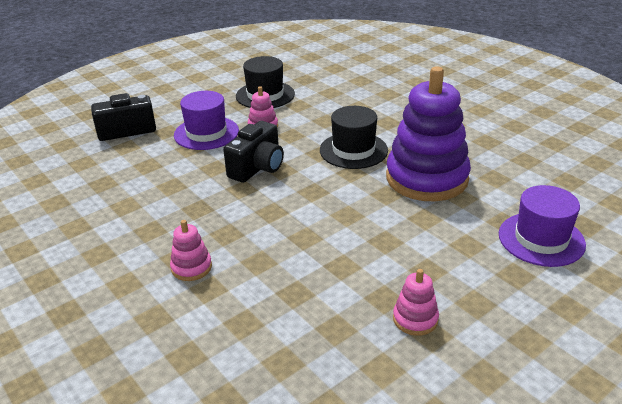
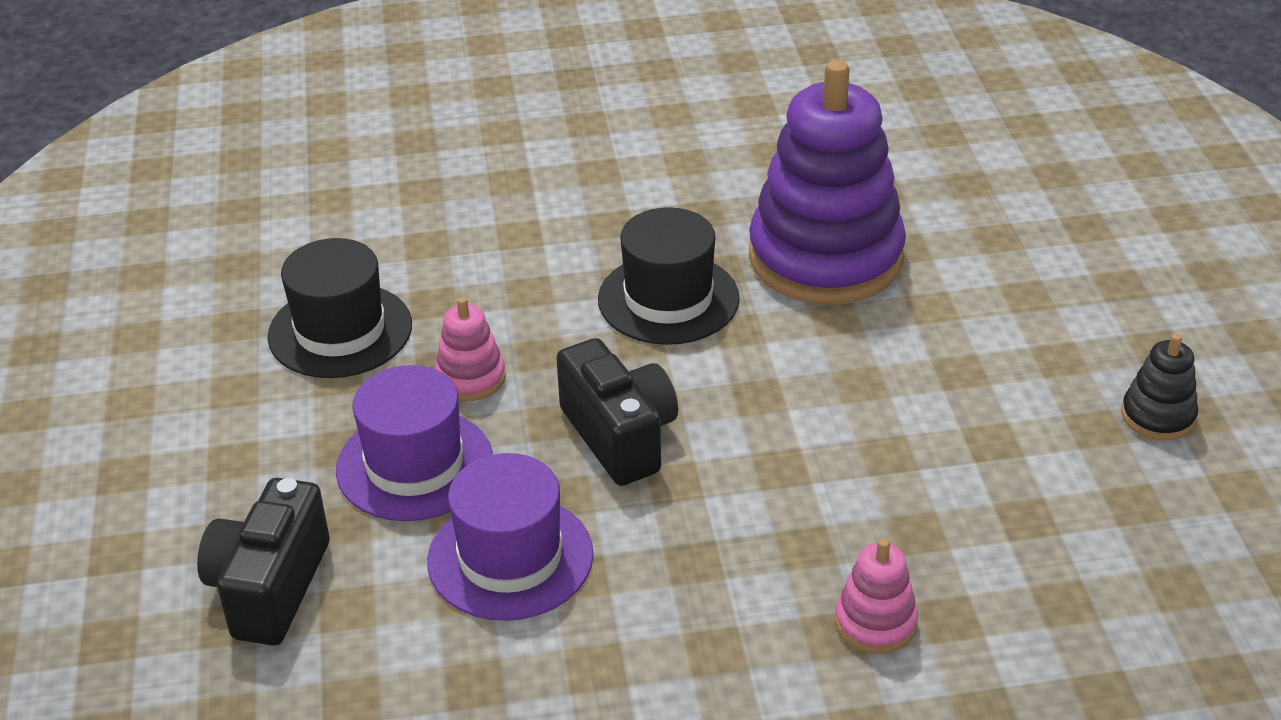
camera: 60 degrees left, 5 degrees up
(415, 319) = (1158, 416): pink stacking toy -> black stacking toy
(541, 239) = (1060, 225): purple hat -> purple hat (510, 557)

